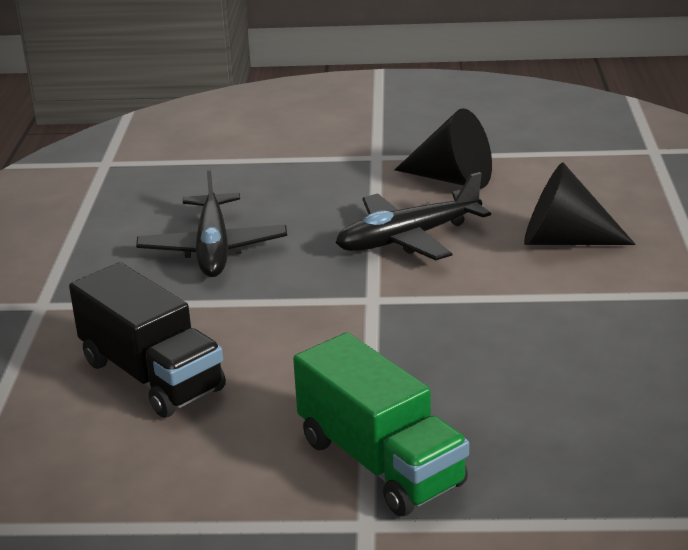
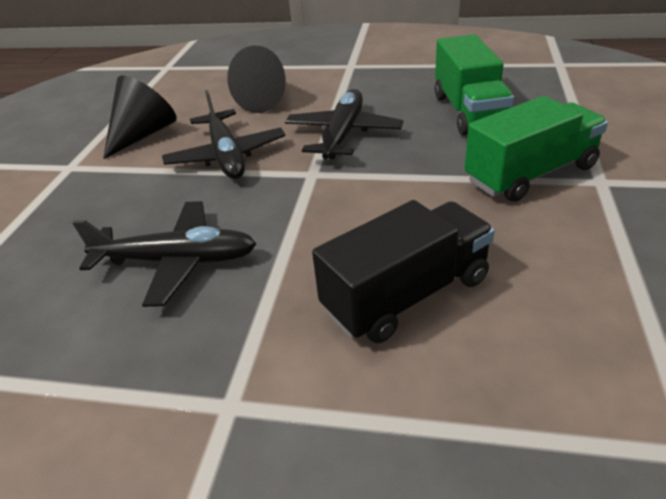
camera: 80 degrees left, 10 degrees up
(472, 310) = (343, 134): none -> black plane
(563, 411) = (469, 111): none -> green truck

